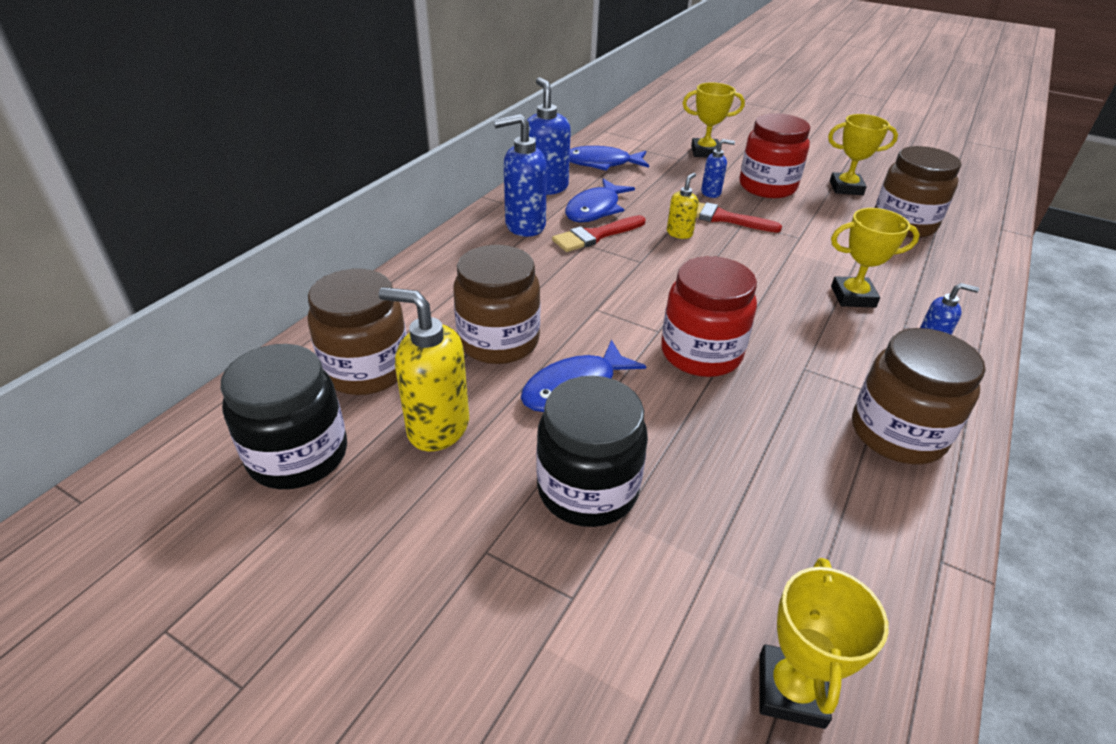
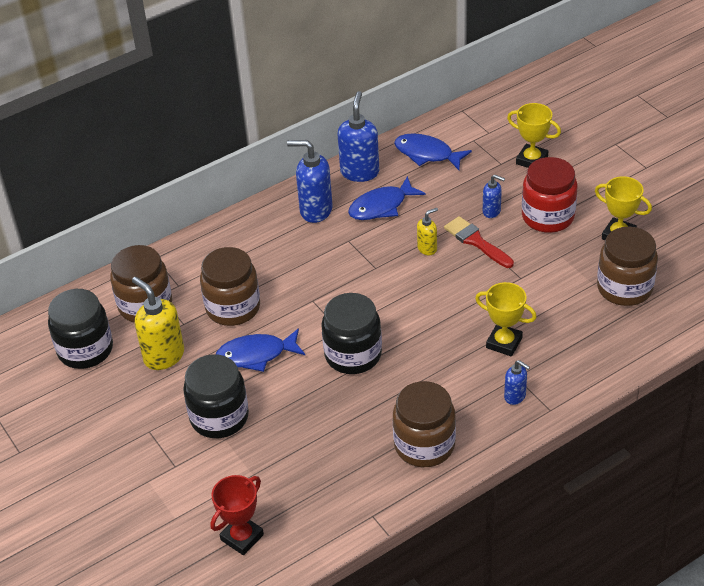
camera: 30 degrees right, 5 degrees up
(595, 236) = (361, 234): red brush -> none
(701, 353) = (353, 355): red jar -> black jar
(791, 690) = (242, 537): yellow trophy -> red trophy

